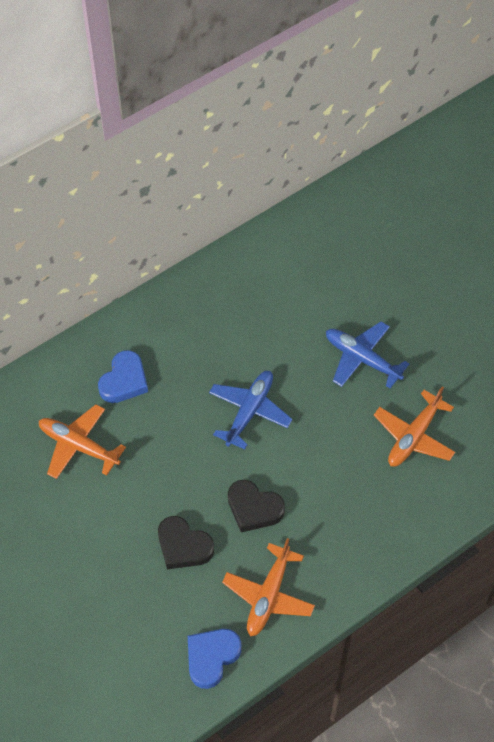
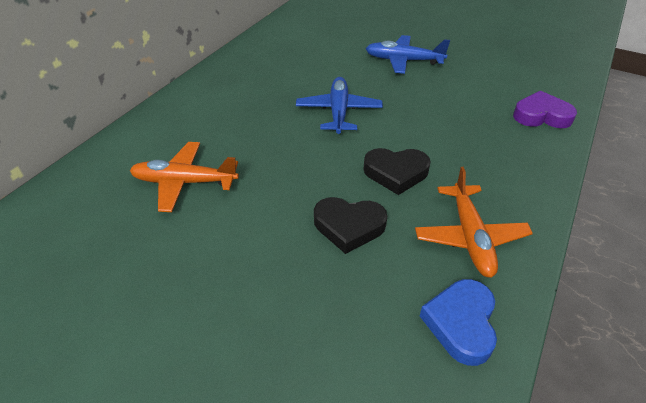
camera: 25 degrees left, 15 degrees down
(124, 381) = (208, 124): blue heart -> none
(413, 436) = (484, 89): orange plane -> none
(439, 496) = (541, 116): none -> purple heart

